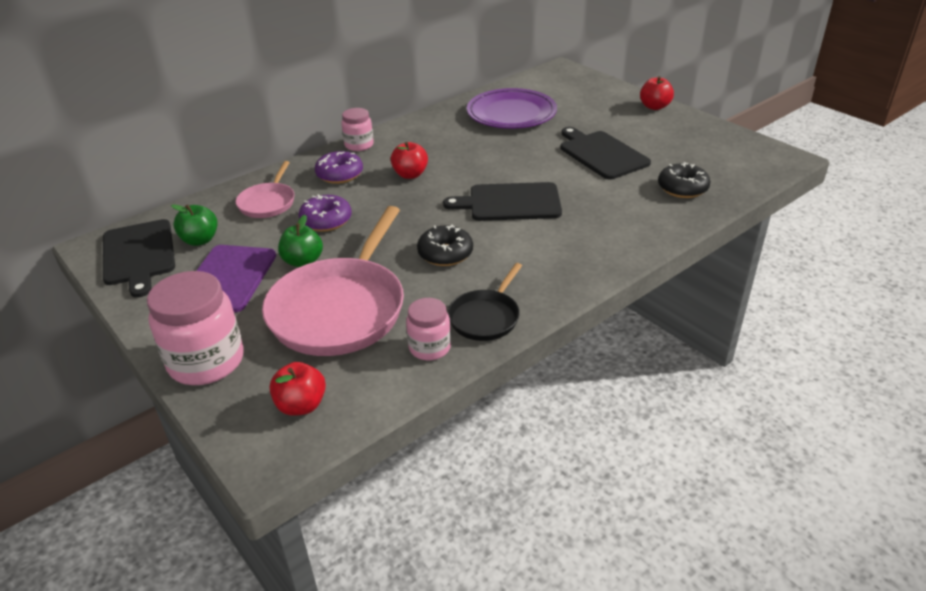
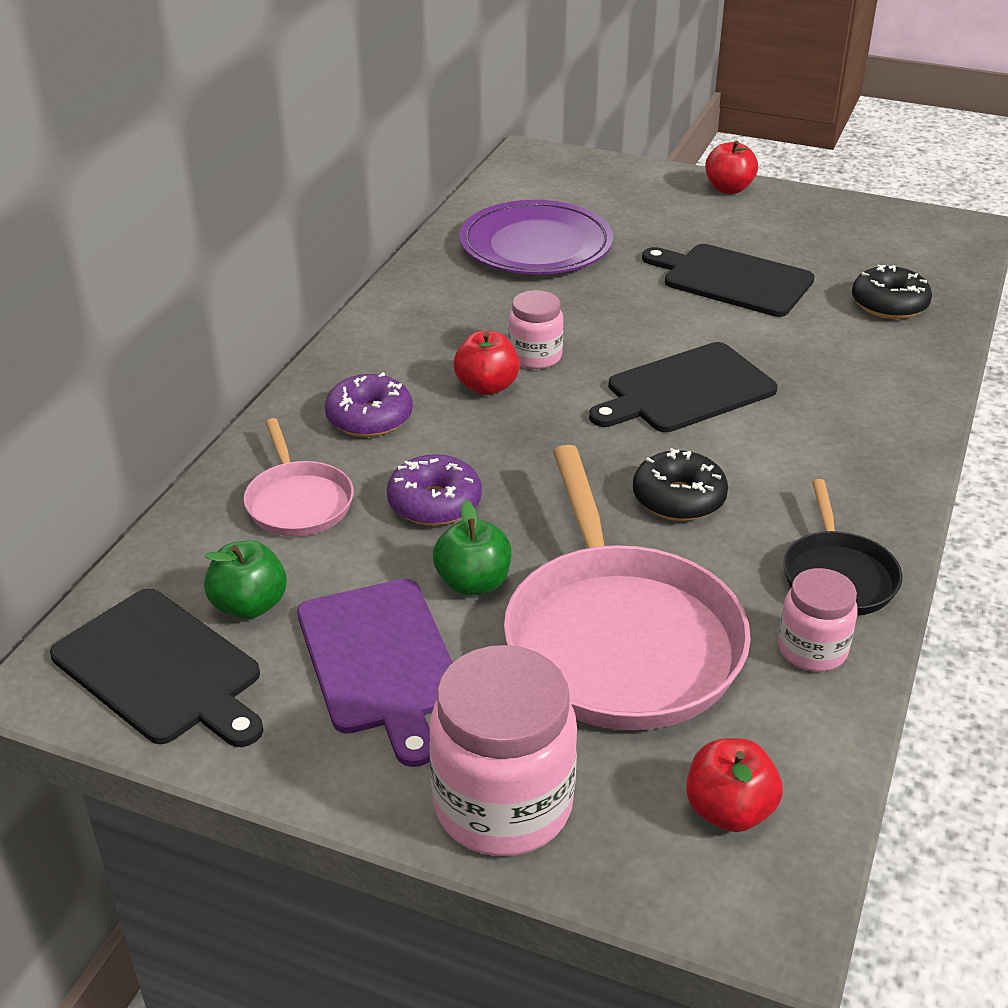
camera: 30 degrees left, 0 degrees up
(359, 145) = (346, 358): pink jar -> pink jar (535, 357)

